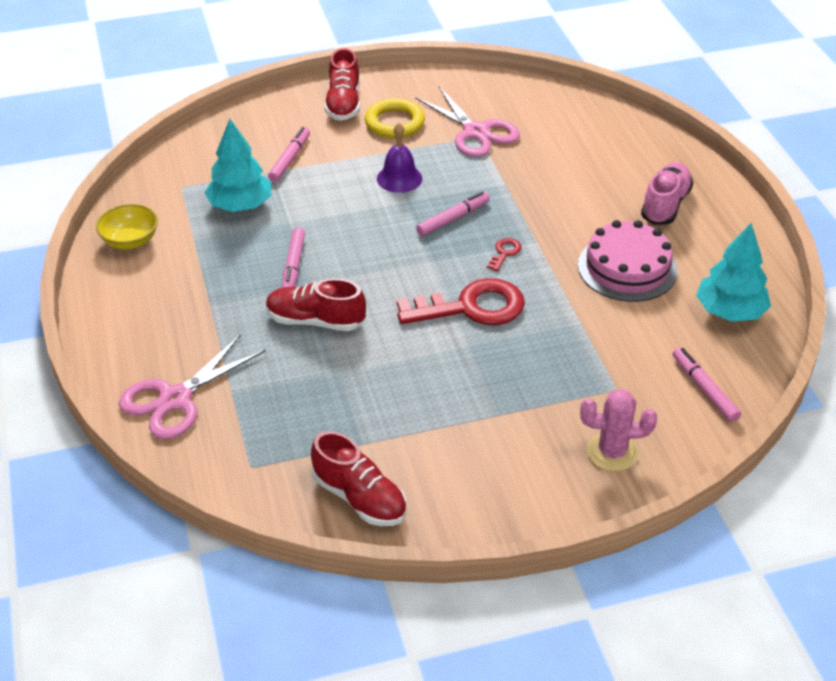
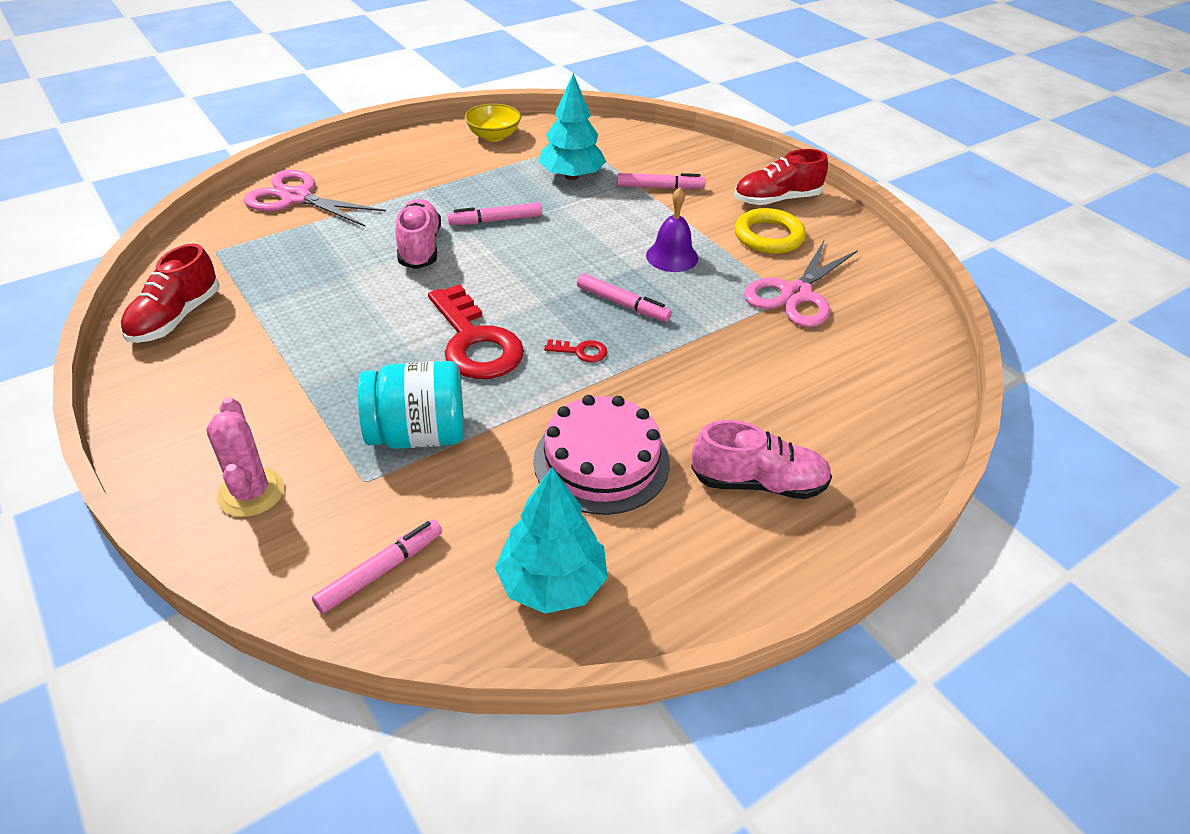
camera: 70 degrees right, 0 degrees up
(315, 321) = (419, 247): red shoe -> pink shoe
(573, 354) = (418, 435): none -> turquoise jar

